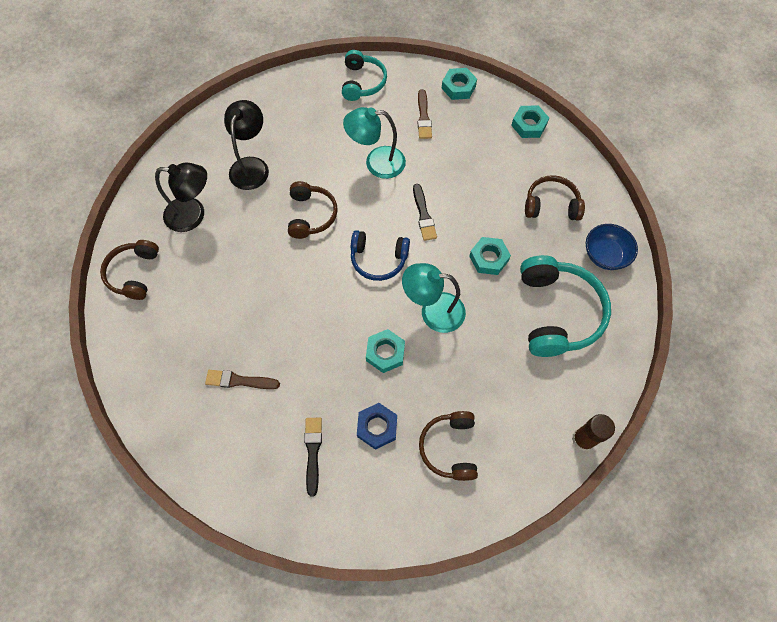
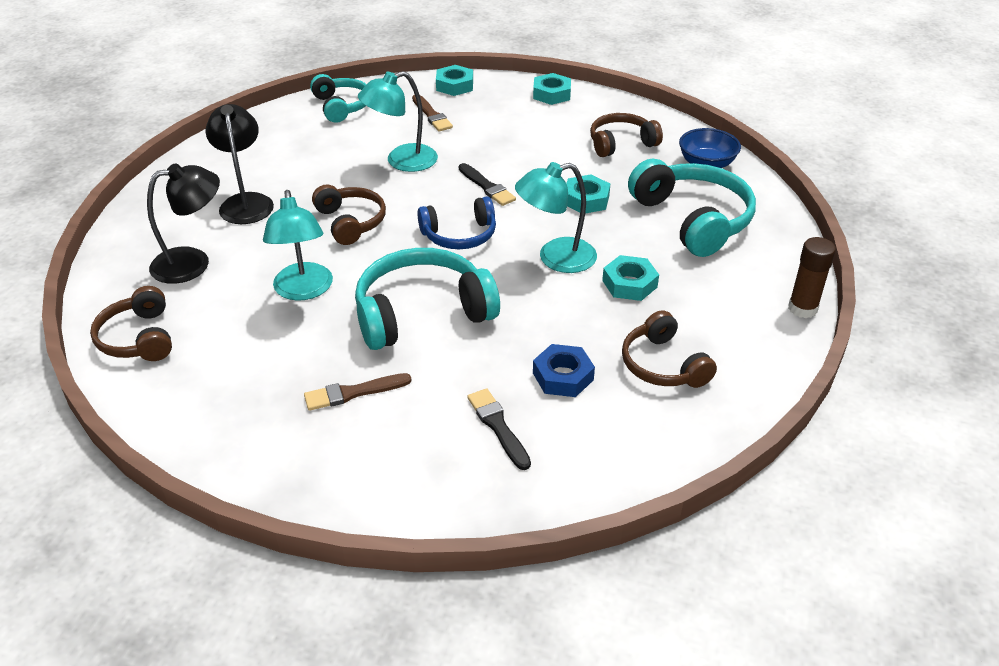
camera: 25 degrees left, 25 degrees down
(250, 272) = (303, 290): none -> turquoise lamp
(316, 326) = (422, 313): none -> turquoise headphones
(385, 353) = (525, 309): turquoise nut -> turquoise nut (629, 284)

